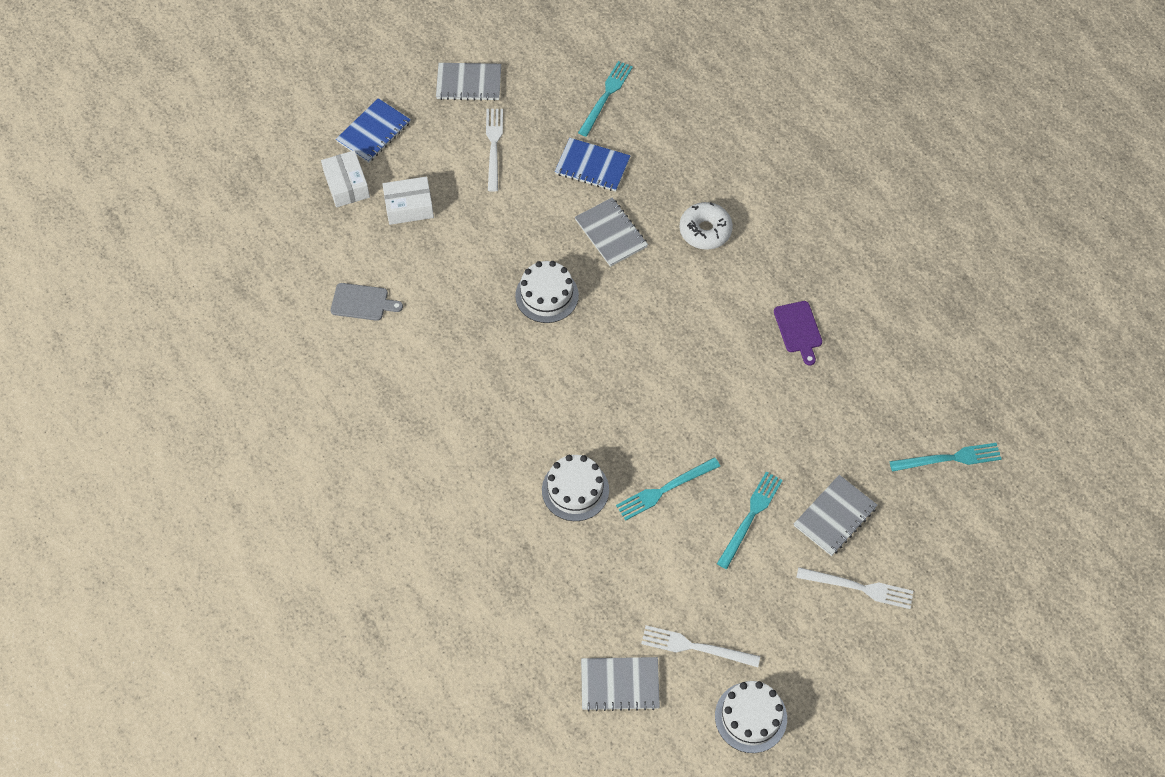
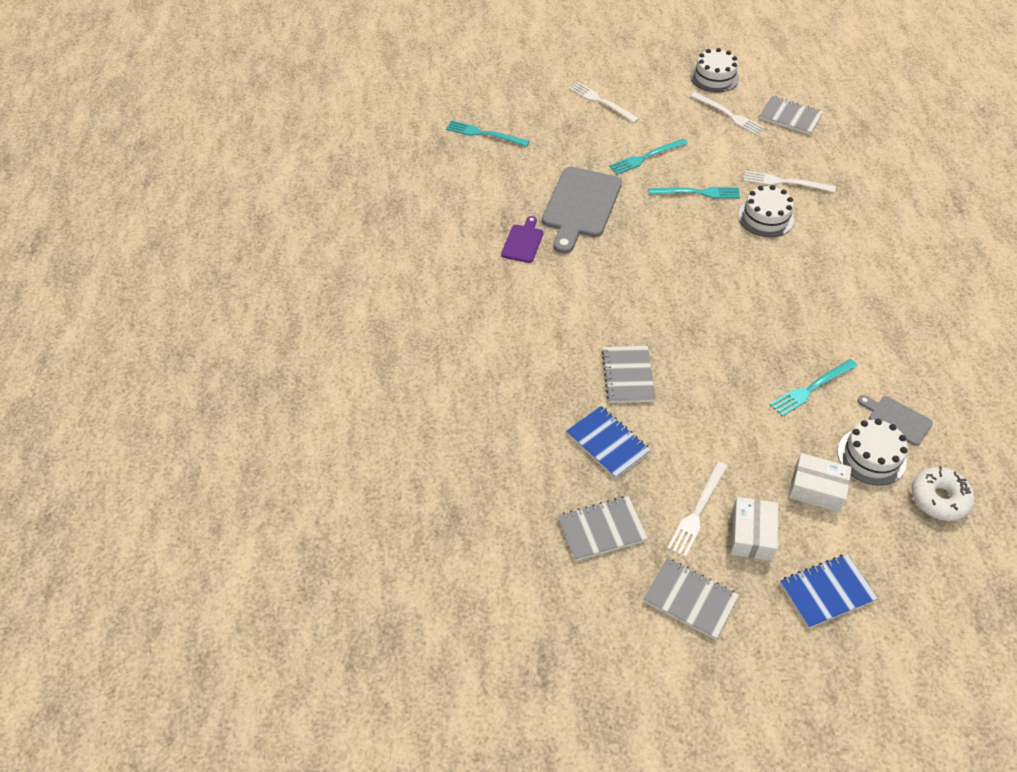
camera: 150 degrees left, 10 degrees down
(346, 185) = (878, 543): white box -> white box (751, 535)
(547, 295) = (717, 351): white cake -> white cake (871, 456)
(577, 557) = (784, 182): none -> white fork
(606, 96) = (548, 509): turquoise fork -> turquoise fork (811, 388)
(705, 231) = (542, 341): white donut -> white donut (939, 499)
(774, 406) = (580, 206): none -> grey cutting board
(835, 516) = (588, 136): grey notebook -> grey notebook (602, 529)

